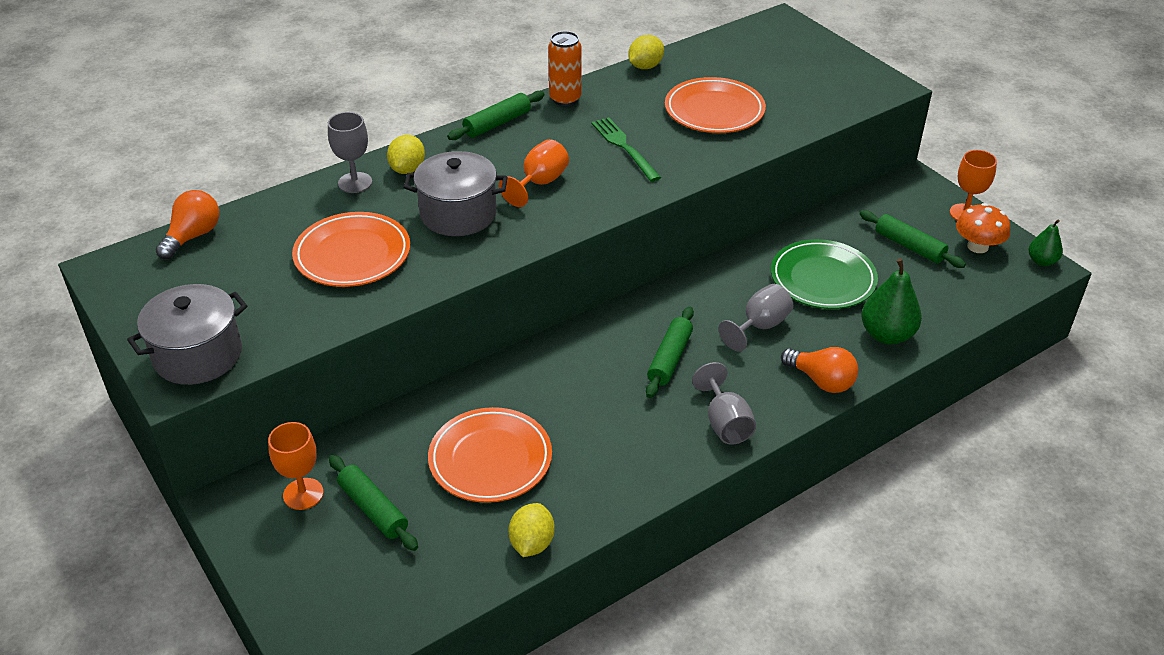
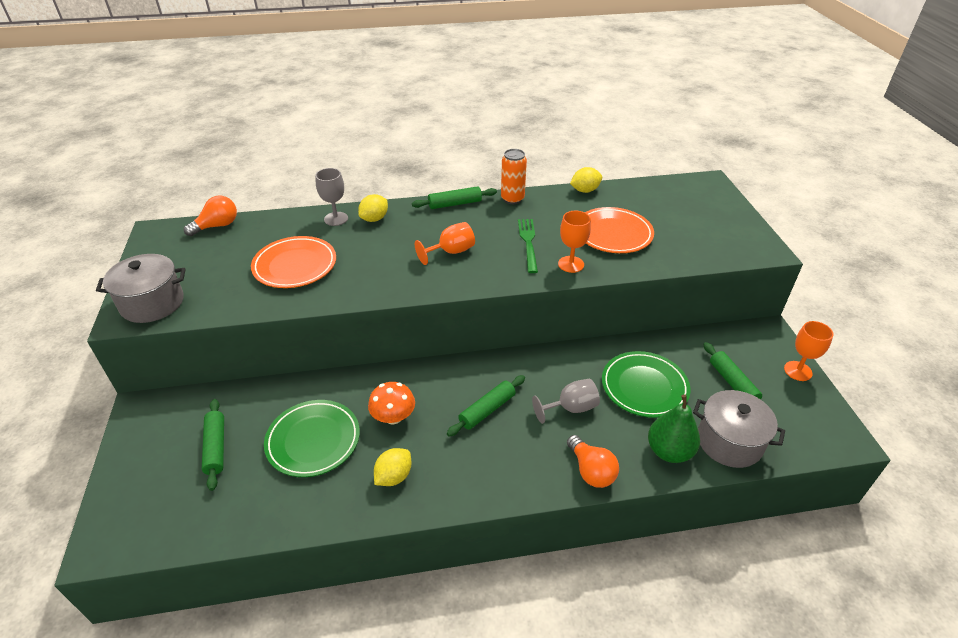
camera: 25 degrees right, 0 degrees up
(303, 494) = (185, 419): orange goblet -> orange goblet (571, 264)
(458, 214) = (381, 258): grey pot -> grey pot (729, 442)
(490, 459) = (313, 440): orange plate -> green plate
(532, 543) = (292, 518): yellow lemon -> yellow lemon (394, 476)
(725, 423) = (493, 477): grey goblet -> none
(977, 246) = (793, 402): orange mushroom -> orange mushroom (393, 417)
(1041, 261) = (846, 434): green pear -> none

